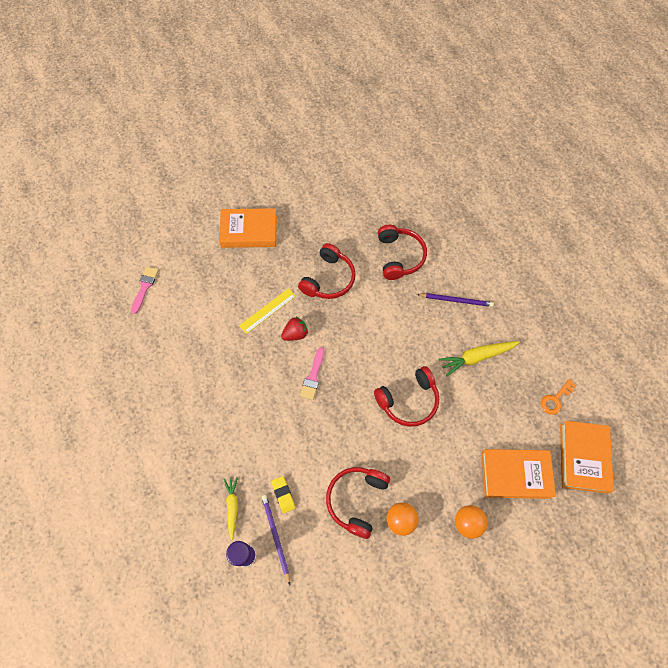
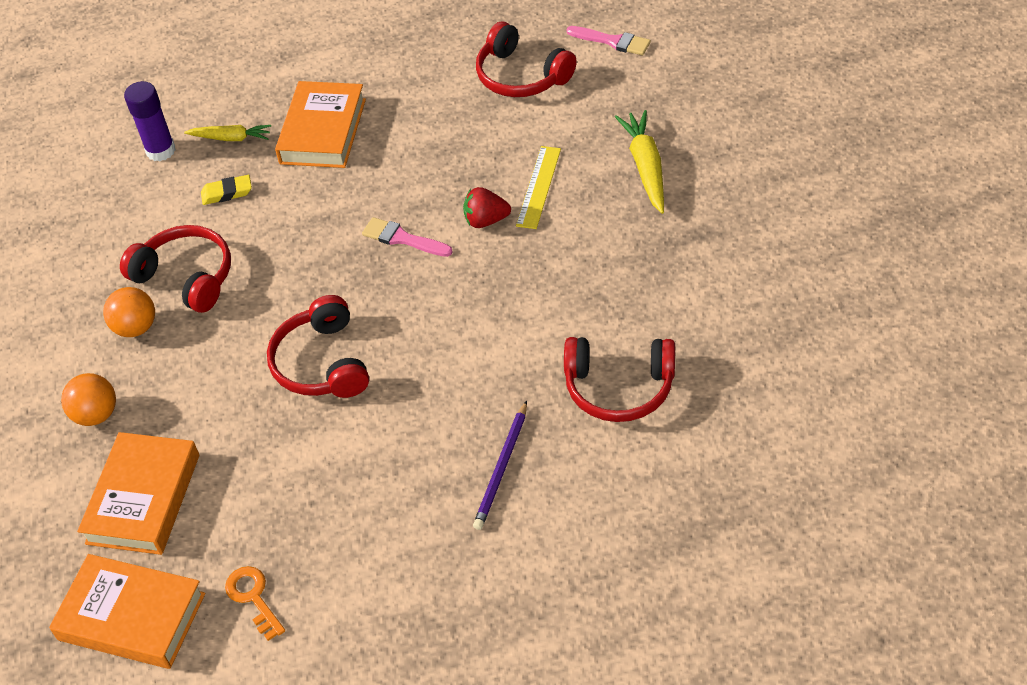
camera: 105 degrees right, 15 degrees down
(249, 231) = (708, 167): orange book -> orange book (323, 131)
(267, 310) = (538, 187): yellow ruler -> yellow ruler turned 45 degrees clockwise
(275, 537) = (172, 182): purple pencil -> none
(295, 334) = (486, 220): red strawberry -> red strawberry turned 105 degrees clockwise
(328, 279) = (587, 273): red headphones -> red headphones (521, 76)
(476, 357) = (373, 481): yellow carrot -> yellow carrot (645, 167)

